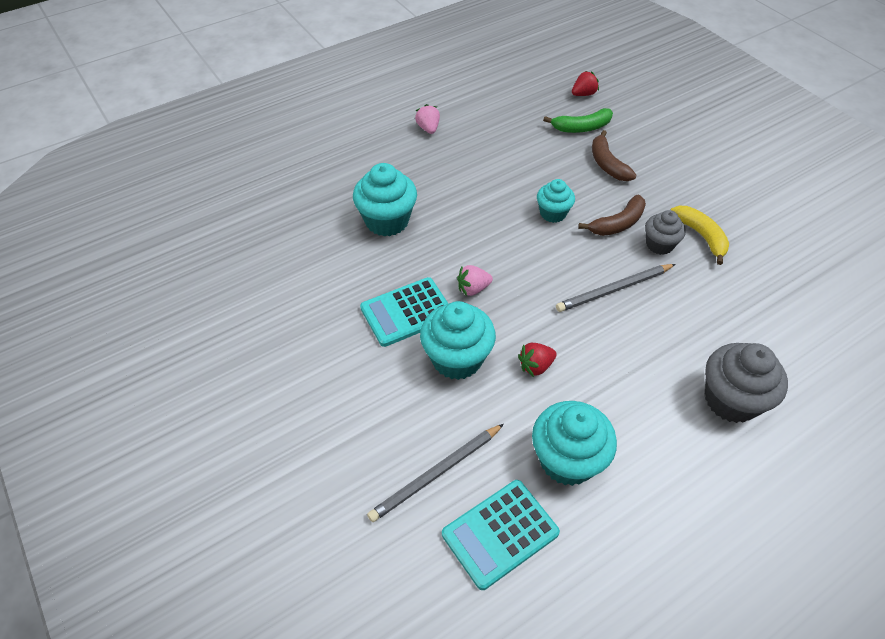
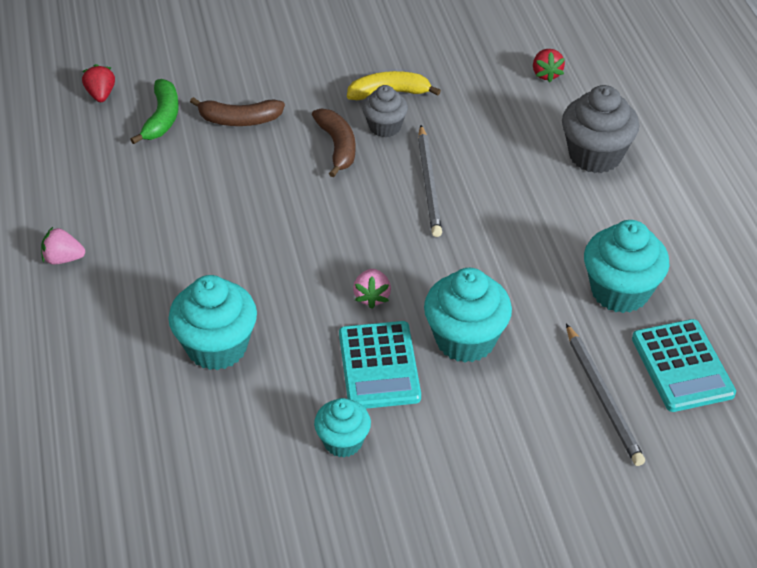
camera: 70 degrees left, 5 degrees down
(535, 366) = (502, 278): red strawberry -> red strawberry (546, 74)
(553, 213) = (292, 192): turquoise cupcake -> turquoise cupcake (343, 441)

